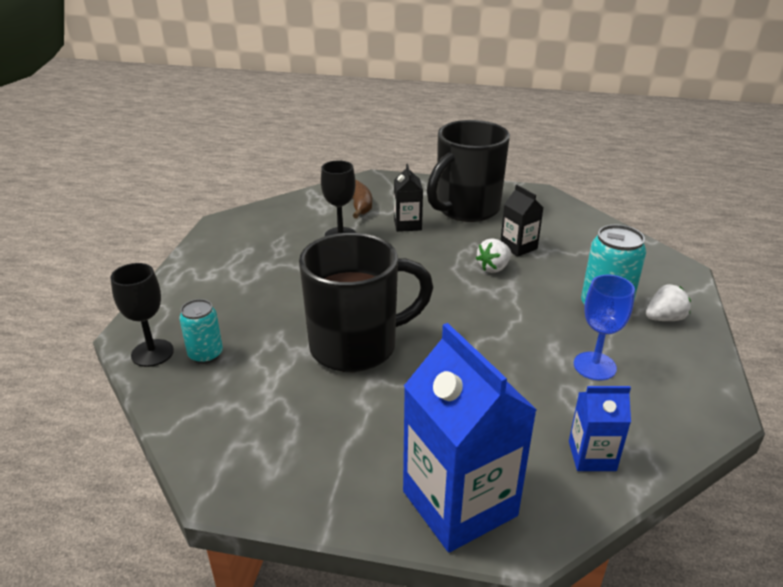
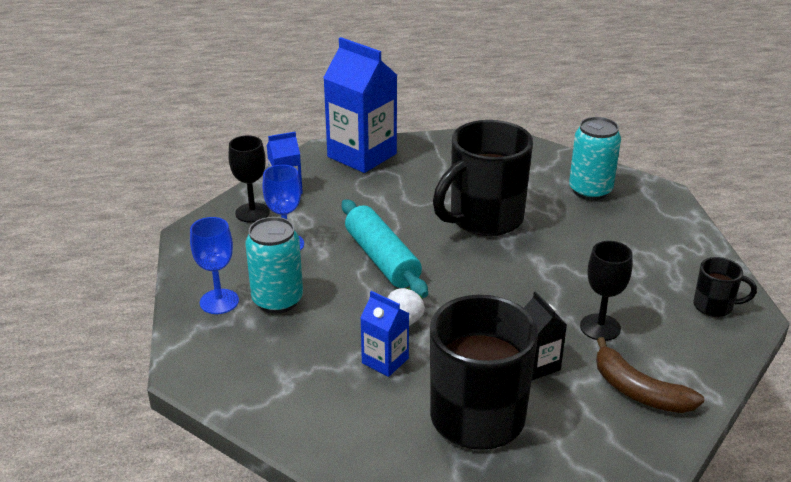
camera: 160 degrees right, 0 degrees up
(152, 353) = (629, 184): black goblet -> black goblet (252, 213)
(206, 354) = (590, 191): turquoise can -> turquoise can, size x1.57
(240, 231) = (714, 307): none -> black mug
(491, 326) = (381, 259): none -> turquoise rolling pin
(518, 247) = (385, 361): black carton -> blue carton
(664, 318) = (219, 301): white strawberry -> blue goblet

